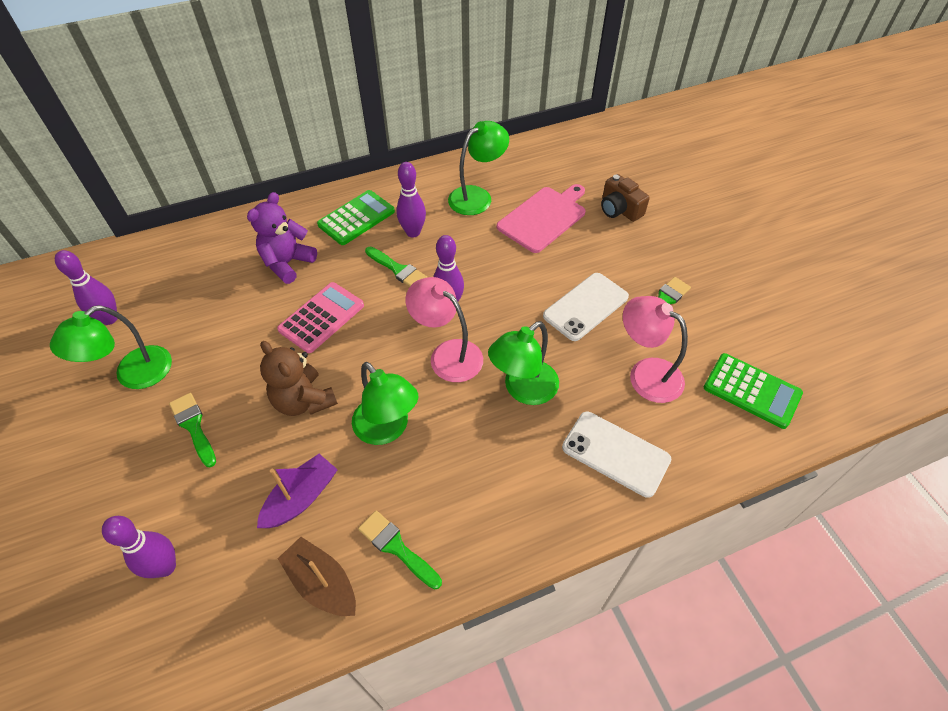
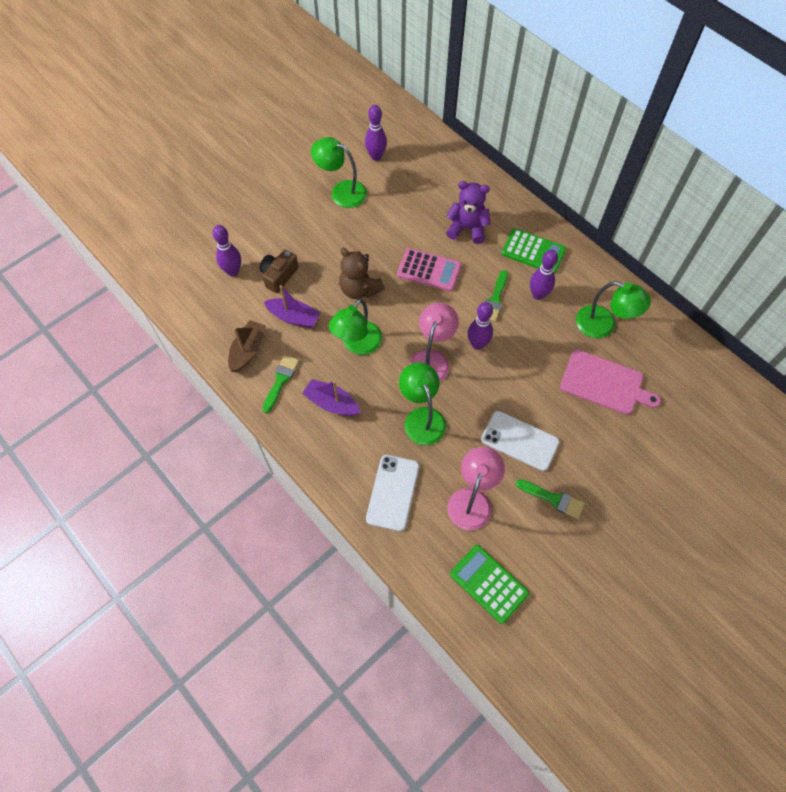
camera: 70 degrees right, 10 degrees up
(193, 426) = (319, 240): green brush -> none
(304, 401) = (359, 289): brown teddy bear -> brown teddy bear turned 75 degrees counterclockwise
(462, 488) = (332, 403): none -> purple boat
(523, 390) = (422, 417): green lamp -> green lamp turned 45 degrees clockwise
(619, 209) = (648, 442): brown camera -> brown camera (279, 276)
(751, 391) = (489, 583): green calculator -> green calculator turned 120 degrees clockwise

